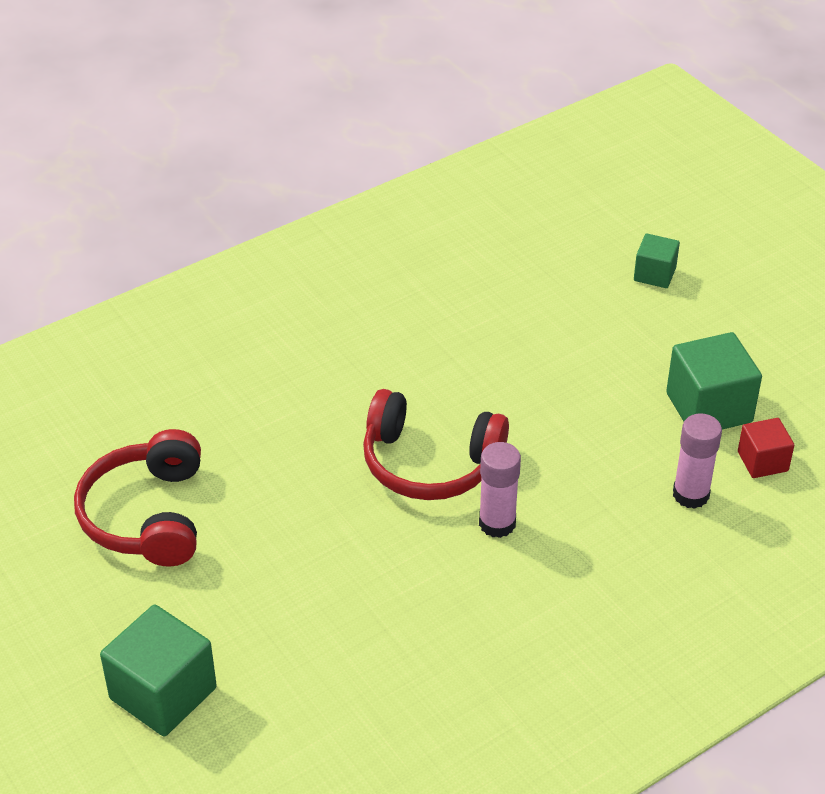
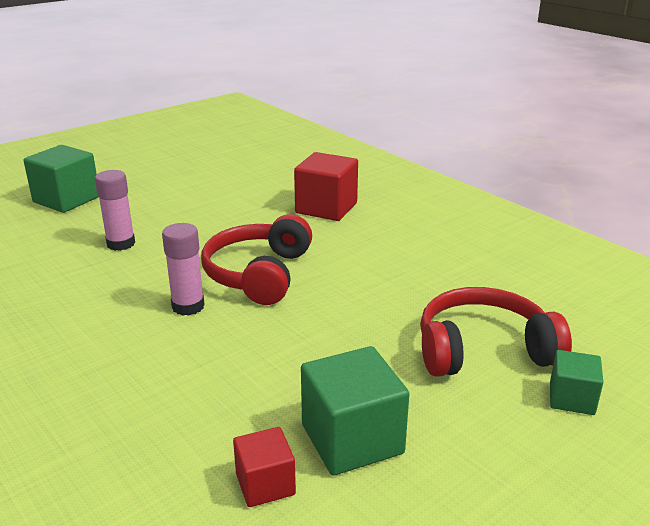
camera: 85 degrees right, 15 degrees down
(147, 515) = (212, 184): red headphones -> red headphones (483, 350)
(259, 394) = (326, 208): none -> red cube
(690, 494) = (214, 422): pink glue stick -> pink glue stick (121, 244)

